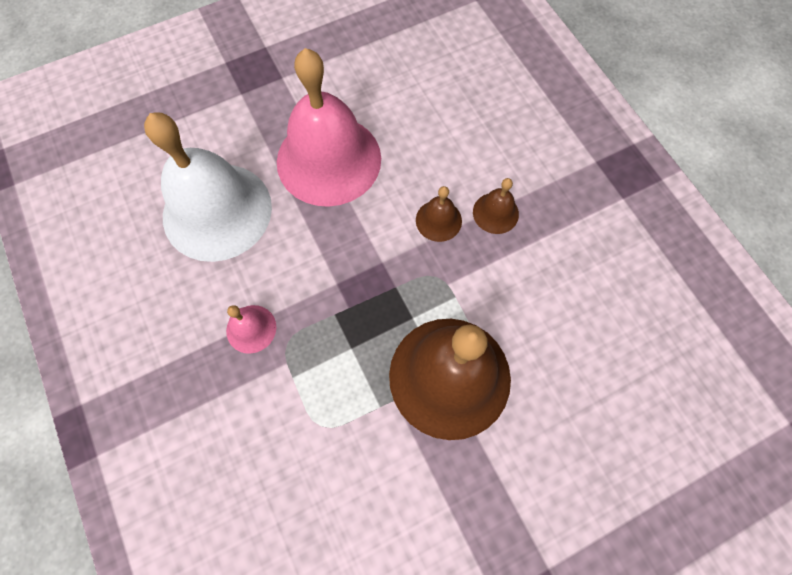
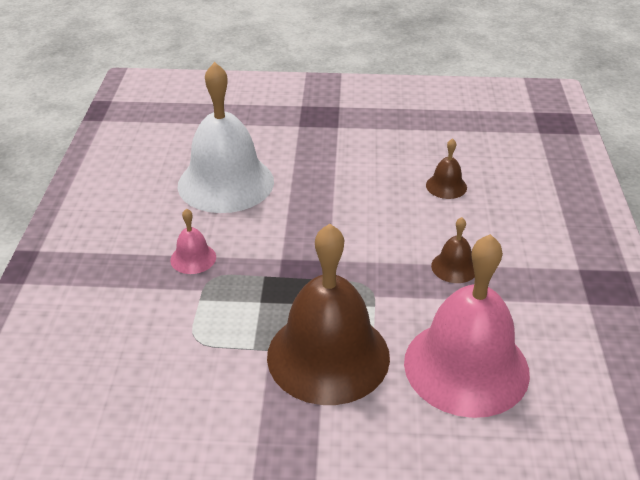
camera: 30 degrees right, 30 degrees down
(329, 159) = (336, 184): pink bell -> pink bell (466, 366)
(438, 220) = (399, 253): brown bell -> brown bell (446, 186)

